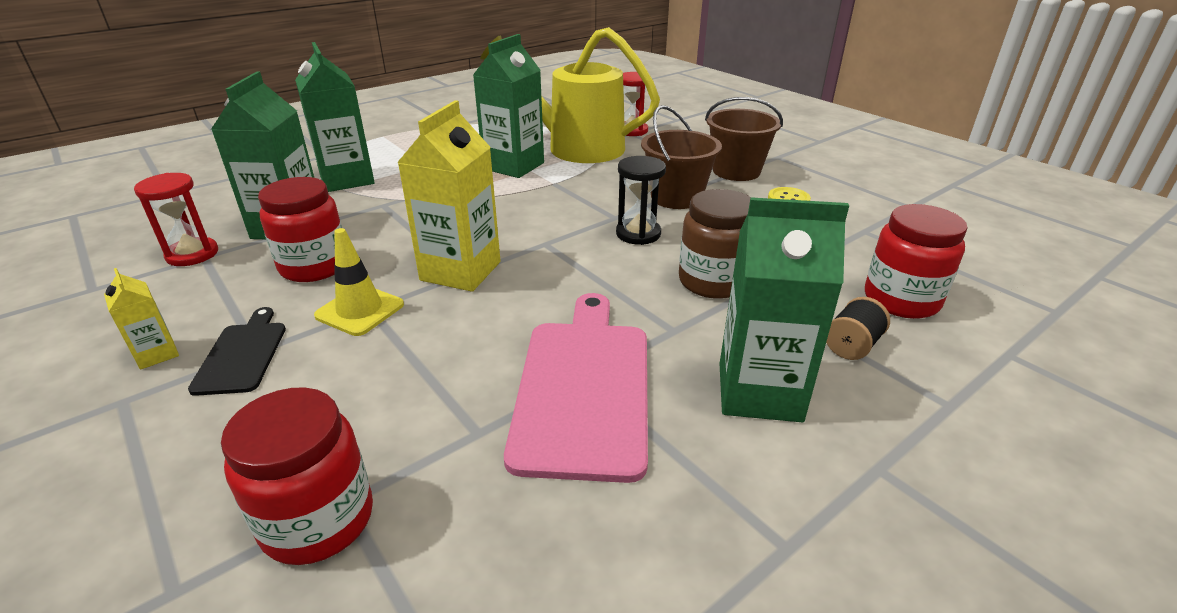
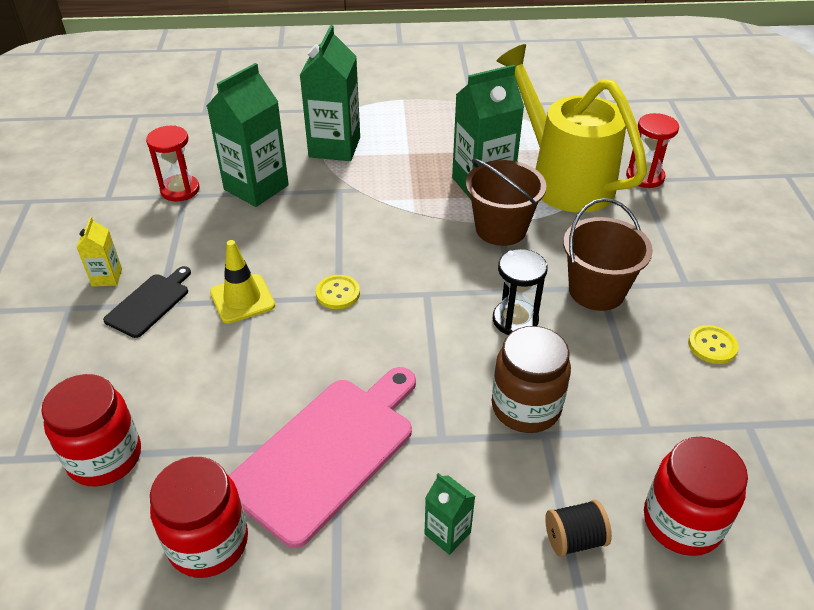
camera: 35 degrees right, 10 degrees up
(314, 266) = (244, 239): red jar -> red jar (208, 542)
(460, 271) = (338, 293): yellow carton -> yellow button
(736, 171) = (698, 282): brown bucket -> brown bucket (501, 229)
(759, 392) = (447, 533): green carton -> green carton, size x0.48

